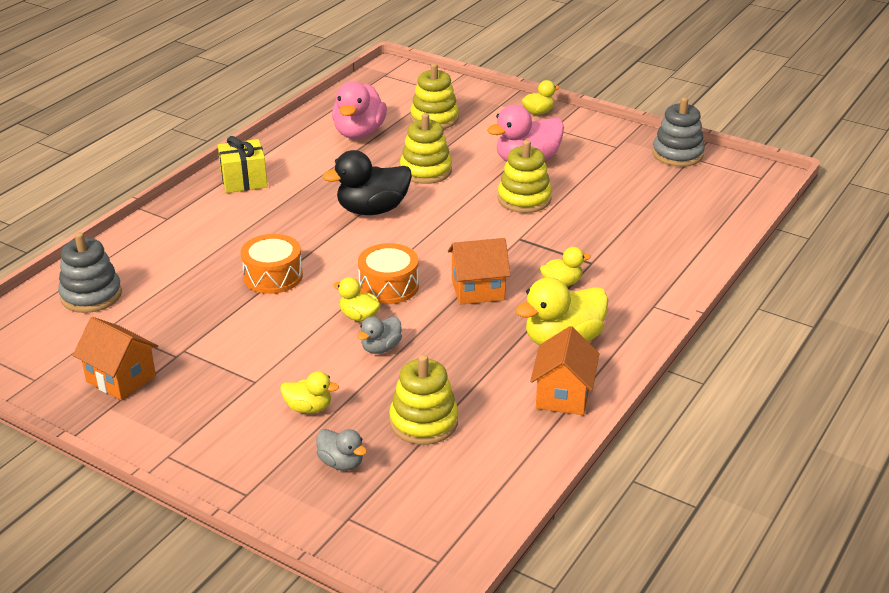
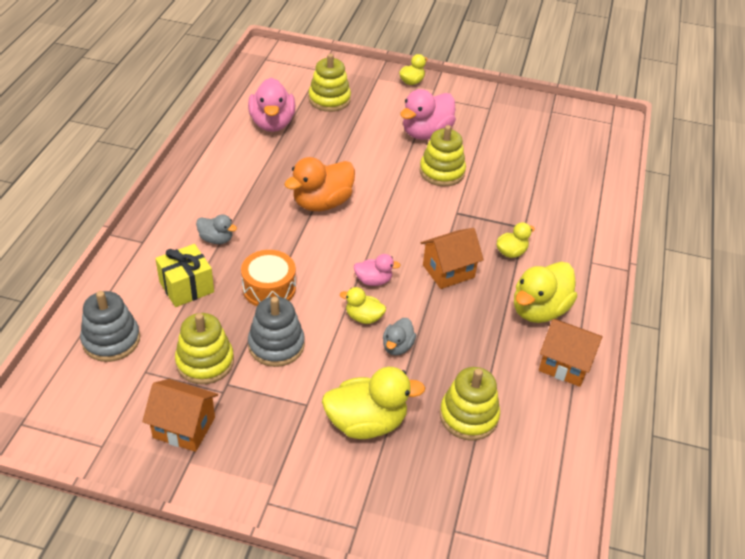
camera: 20 degrees left, 10 degrees up
(244, 180) = (194, 189): yellow gift -> yellow gift (186, 287)
(308, 408) = (366, 423): yellow duck -> yellow duck, size x1.88
(341, 463) = (421, 474): grey duck -> grey duck (216, 239)
(372, 210) = (322, 203): black duck -> orange duck
(389, 286) = (373, 281): orange drum -> pink duck
(426, 171) = (348, 155): yellow stacking toy -> yellow stacking toy (205, 362)
(563, 395) = (565, 365): orange house -> orange house turned 60 degrees counterclockwise
(677, 154) = (539, 109): grey stacking toy -> grey stacking toy (276, 345)

